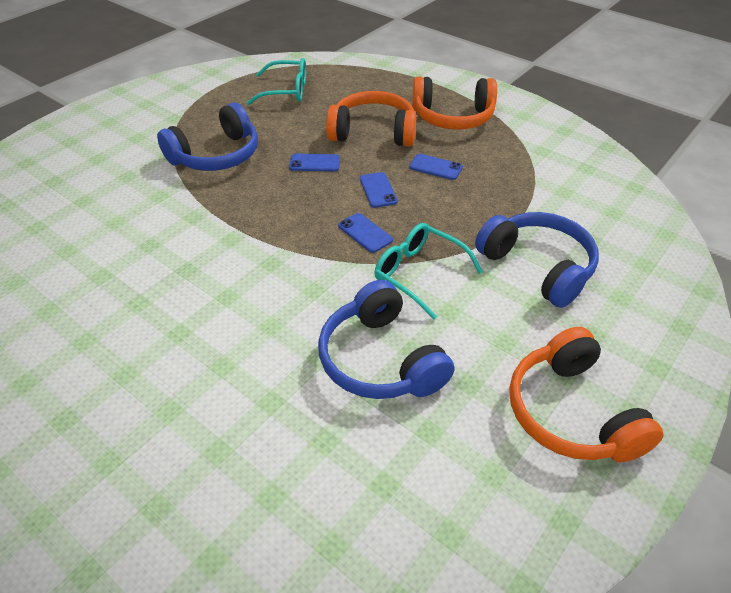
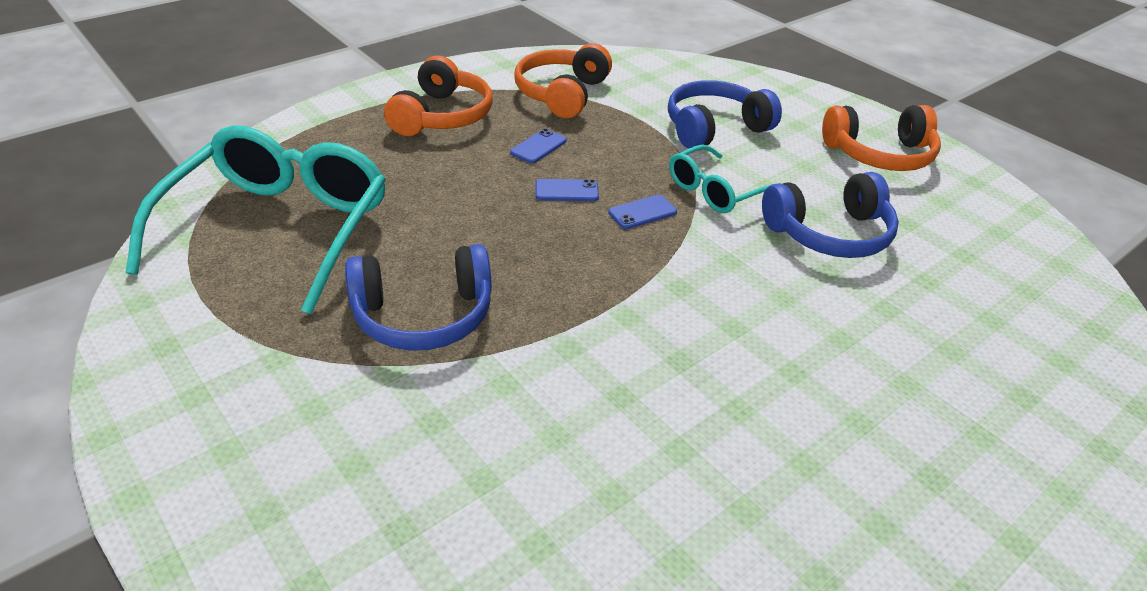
camera: 80 degrees left, 5 degrees down
(216, 155) = (423, 315): blue headphones -> blue headphones turned 105 degrees clockwise
(286, 91) = (280, 228): turquoise glasses -> turquoise glasses, size x1.95
(314, 163) = (489, 228): blue phone -> none
(373, 132) = (442, 174): orange headphones -> orange headphones (562, 94)

